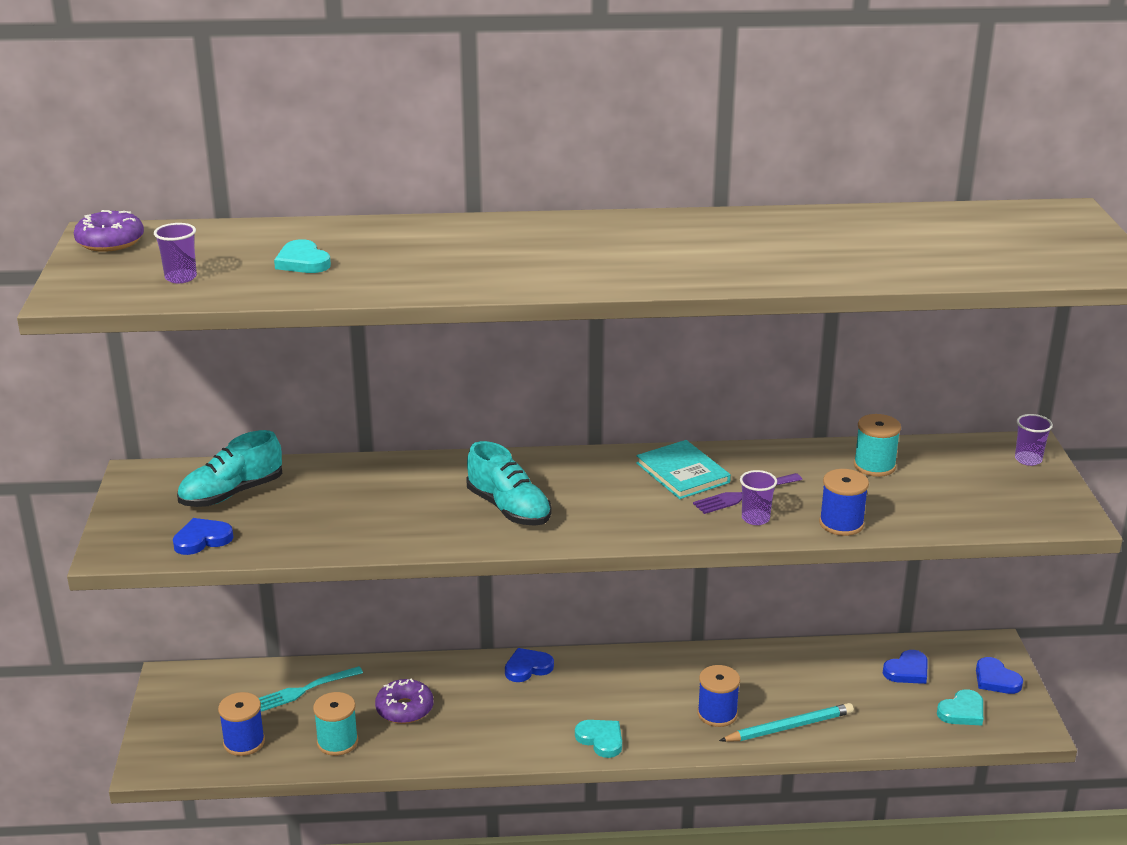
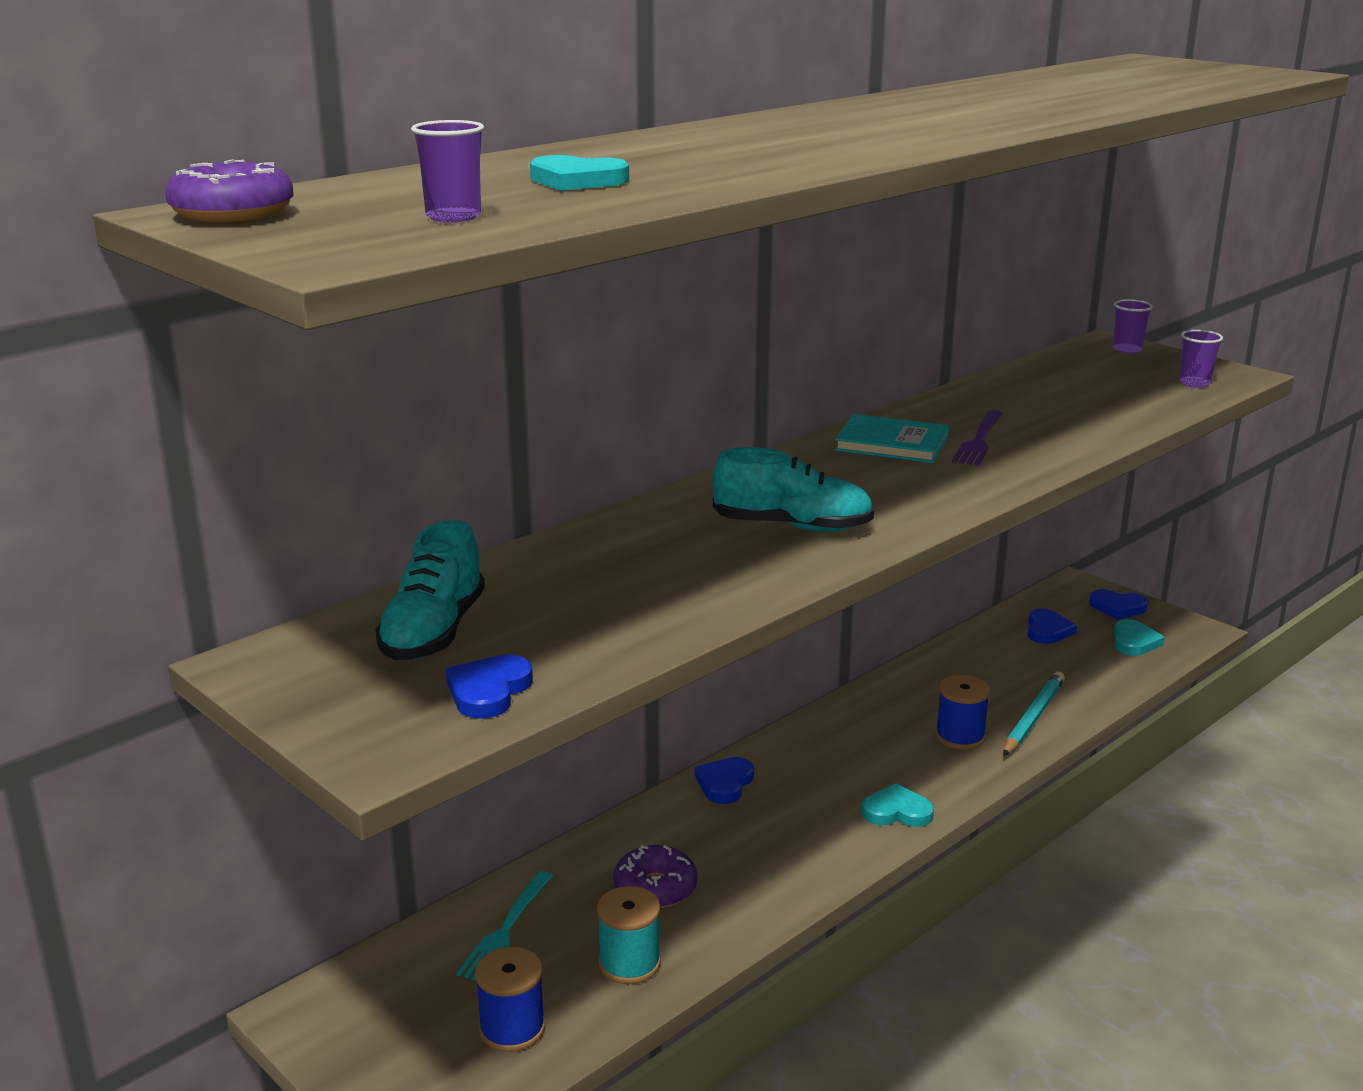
camera: 40 degrees left, 5 degrees down
(755, 518) = (1027, 453): purple cup -> purple cup (1194, 383)
(841, 523) = (1099, 433): blue spool -> none
(874, 466) = (1032, 388): turquoise spool -> none

